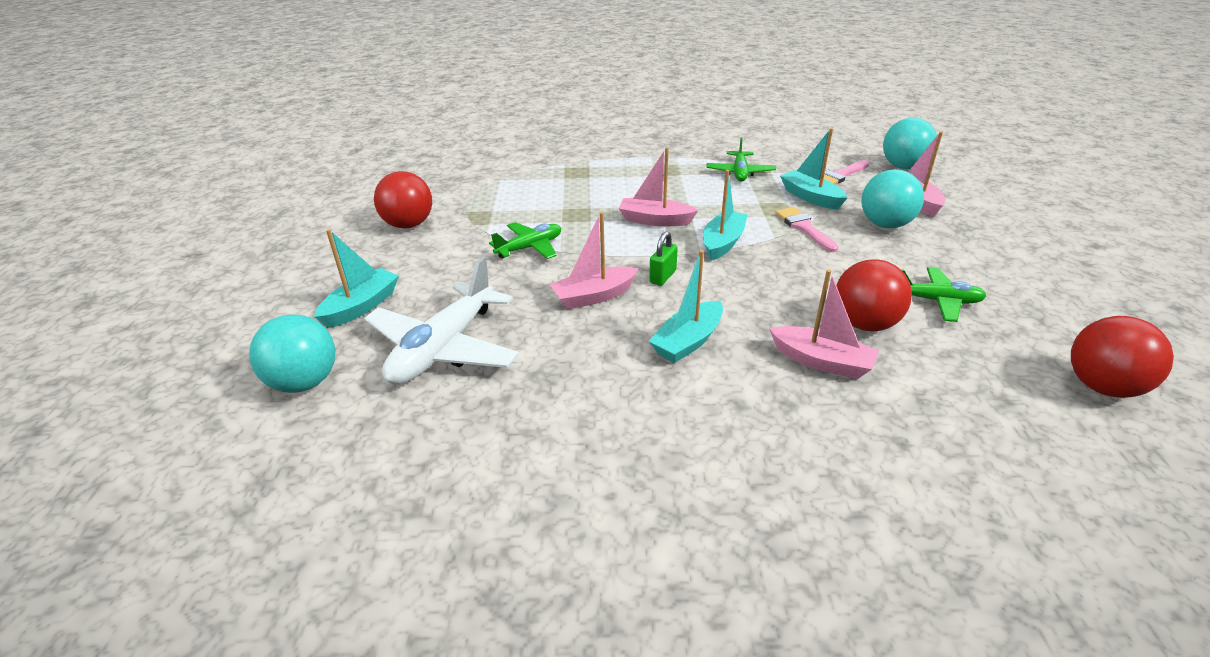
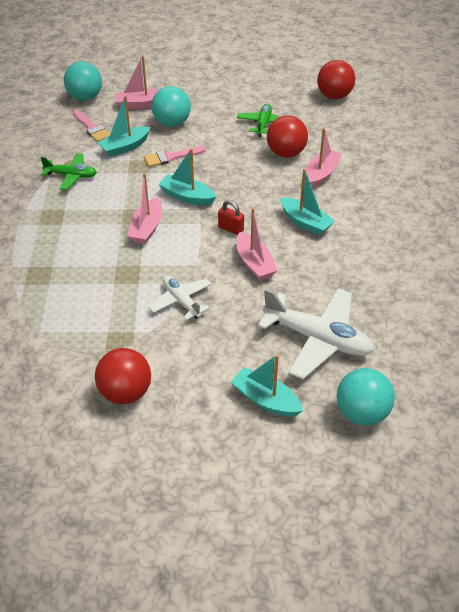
camera: 90 degrees left, 10 degrees up
(530, 248) = (181, 301): green plane -> white plane
(662, 276) = (231, 229): green padlock -> red padlock

